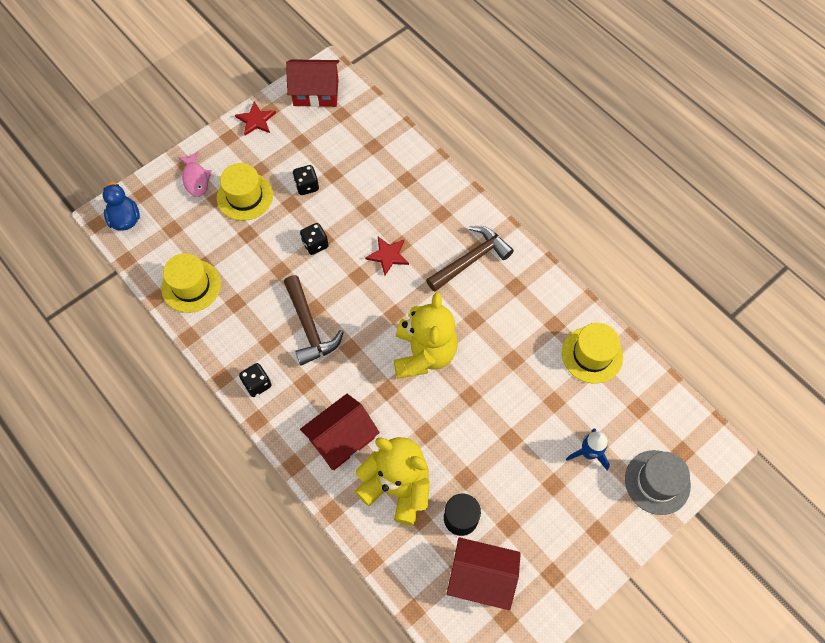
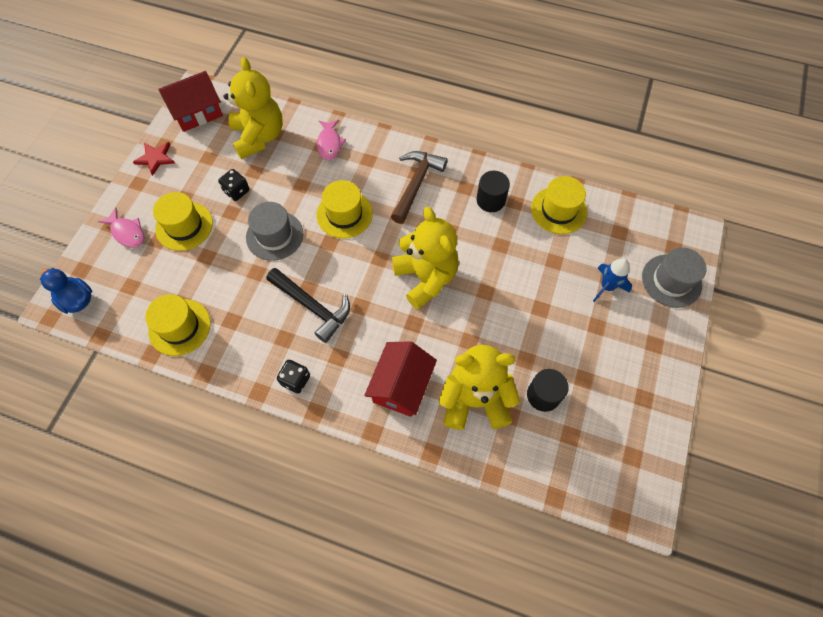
camera: 30 degrees left, 0 degrees up
(309, 327) = (313, 307): brown hammer -> black hammer
(315, 244) = (274, 235): black dice -> grey hat
(356, 143) = (259, 137): none -> yellow teddy bear
(388, 255) = (344, 214): red star -> yellow hat
(415, 180) = (329, 144): none -> pink fish
(481, 577) = (591, 434): red house -> none
(532, 311) = (490, 200): none -> black cylinder

